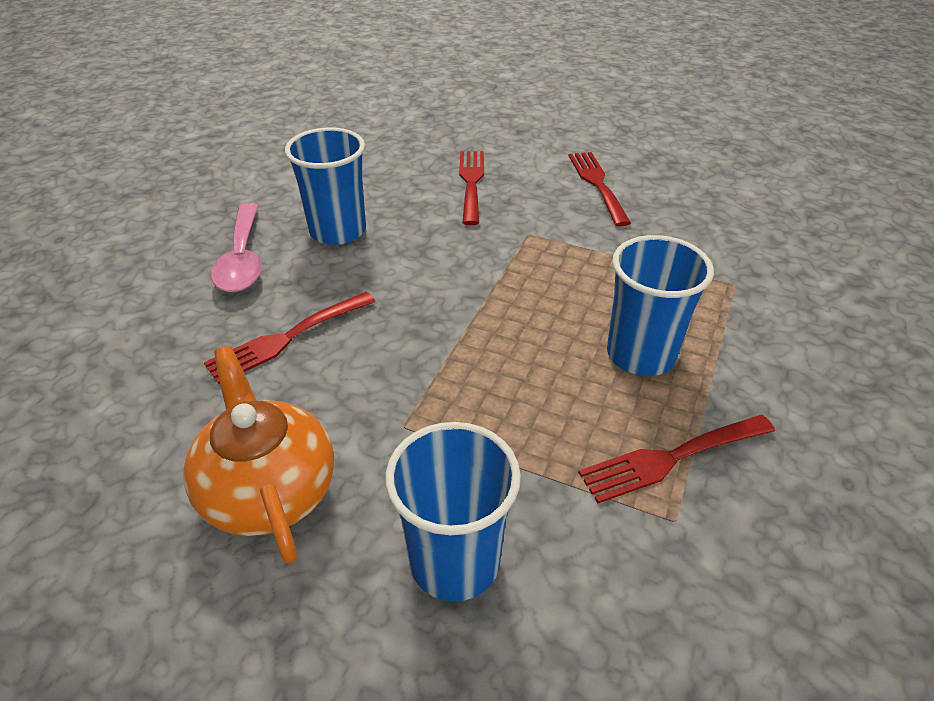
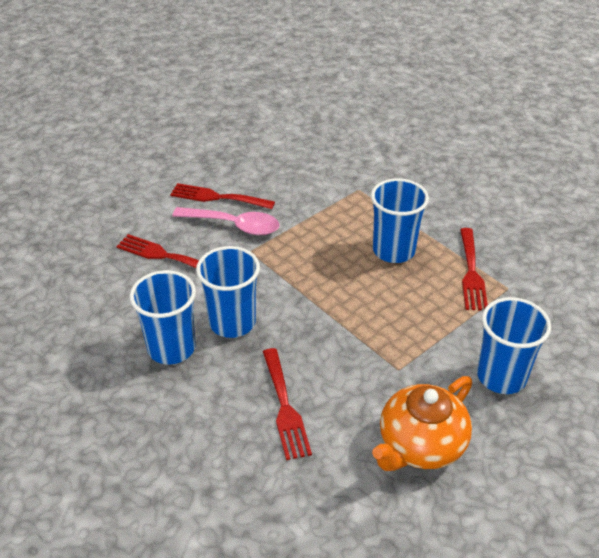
camera: 65 degrees left, 0 degrees up
(242, 259) = (168, 415): pink spoon -> pink spoon (234, 225)
(269, 490) = (420, 445): orange teapot -> orange teapot turned 45 degrees counterclockwise
(401, 258) = (232, 322): none -> blue cup

